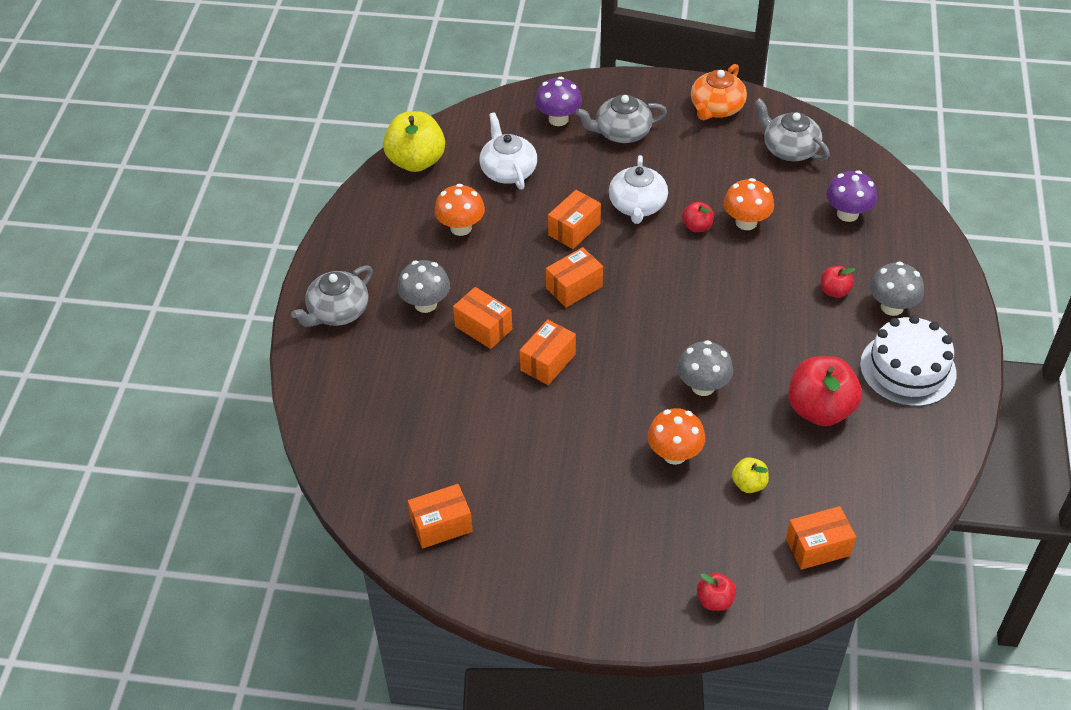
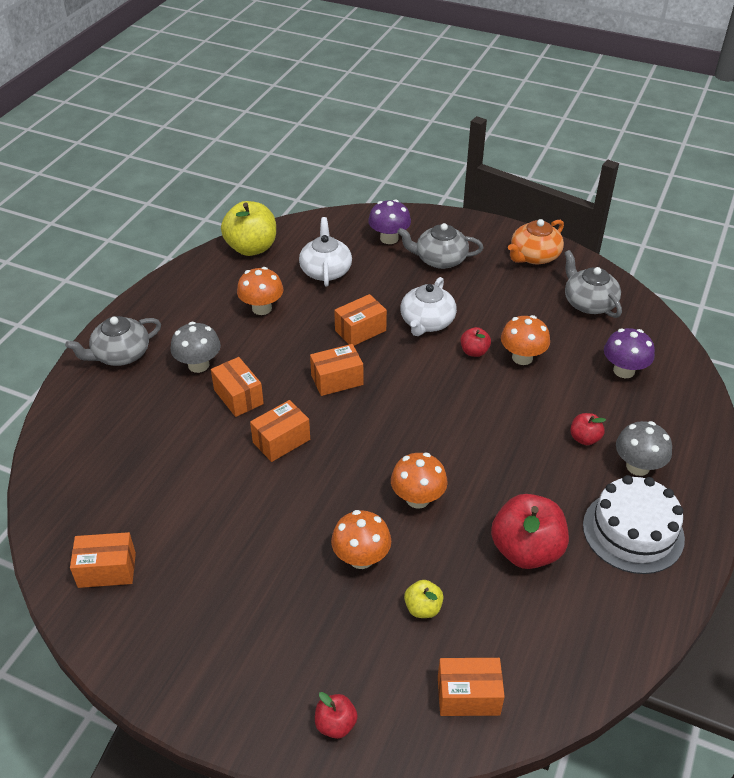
camera: 15 degrees right, 5 degrees down
(703, 386) = (417, 498): grey mushroom -> orange mushroom

